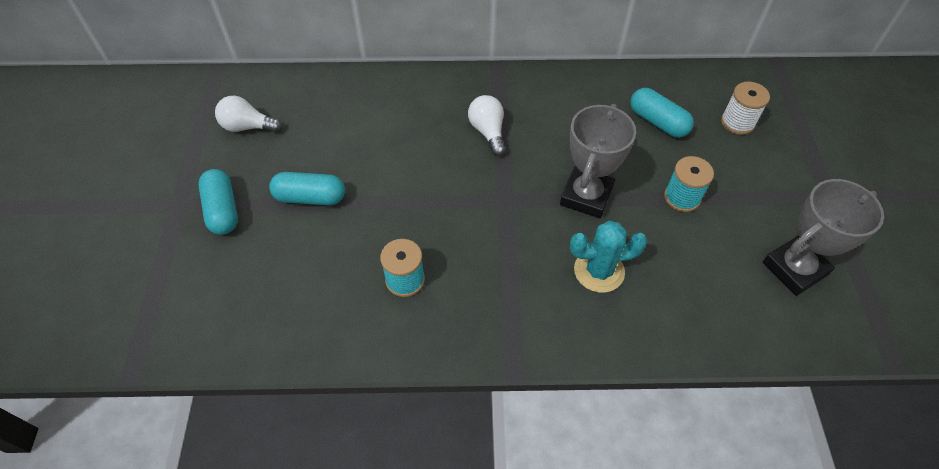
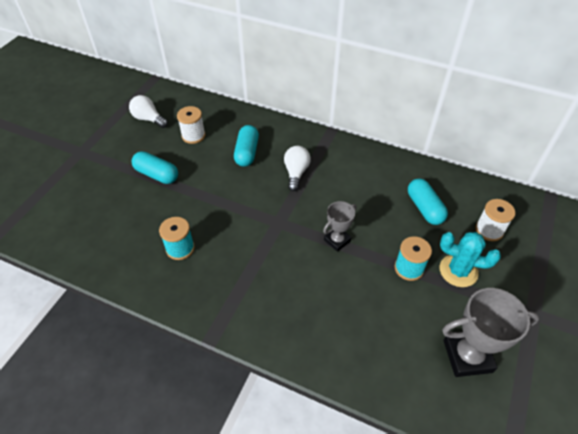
camera: 25 degrees right, 5 degrees down
(222, 210) = (102, 163): turquoise capsule -> turquoise capsule (247, 152)
(325, 129) = (193, 136): none -> white spool
(586, 196) = (337, 240): grey trophy -> grey trophy, size x0.59
(599, 271) = (313, 295): turquoise cactus -> turquoise cactus (458, 271)

